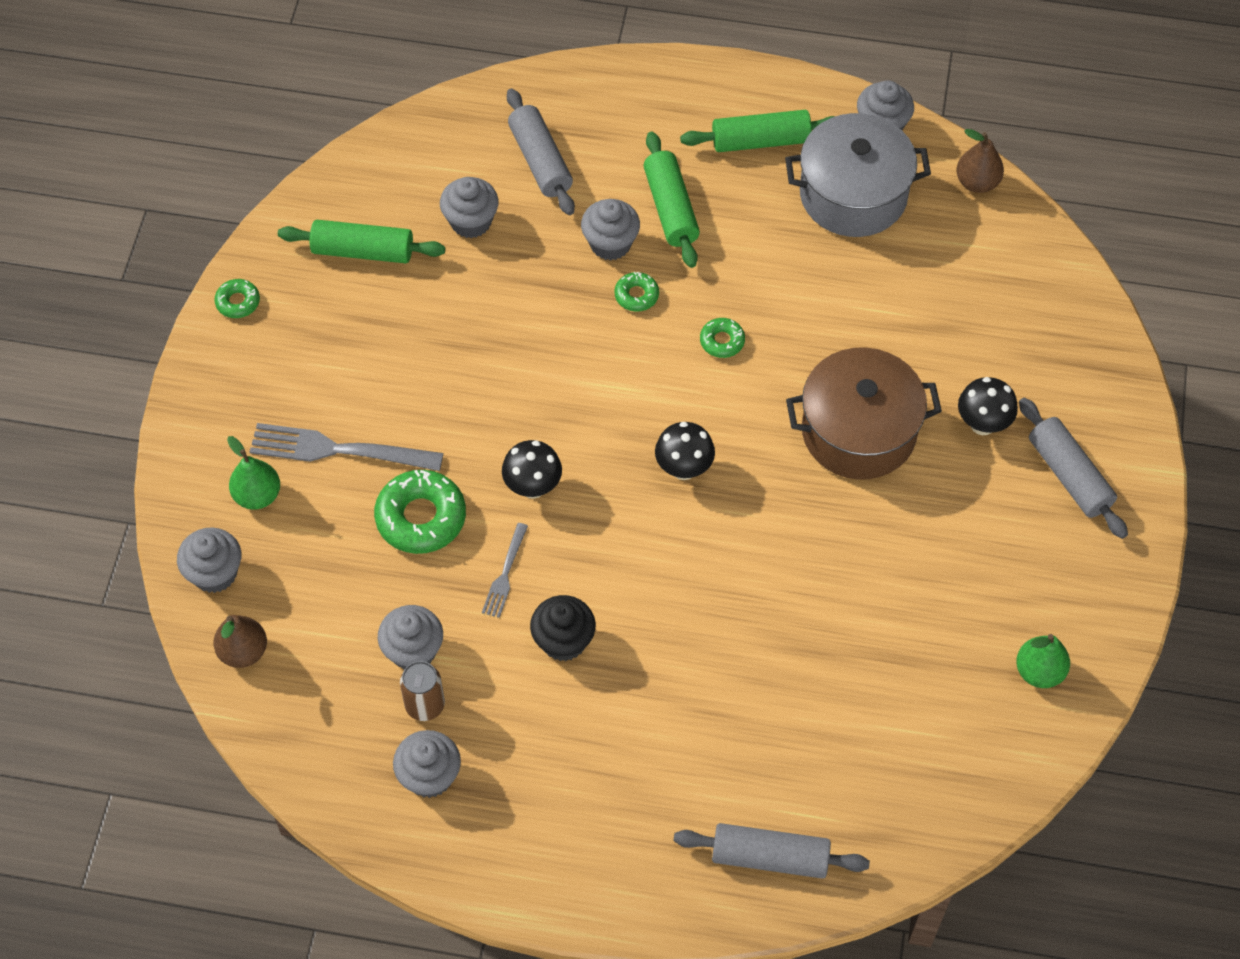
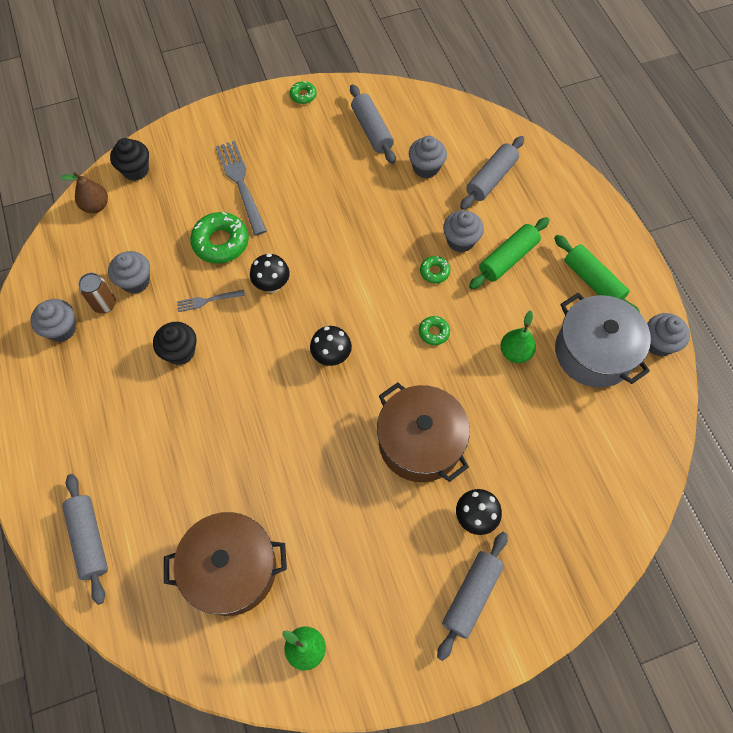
camera: 60 degrees right, 5 degrees up
(215, 573) = (135, 170): grey cupcake -> black cupcake
(257, 495) = (192, 164): green pear -> green pear (515, 352)
(363, 251) = (371, 130): green rolling pin -> grey rolling pin
(901, 708) = (232, 569): none -> brown pot
(977, 182) = (660, 422): brown pear -> none

